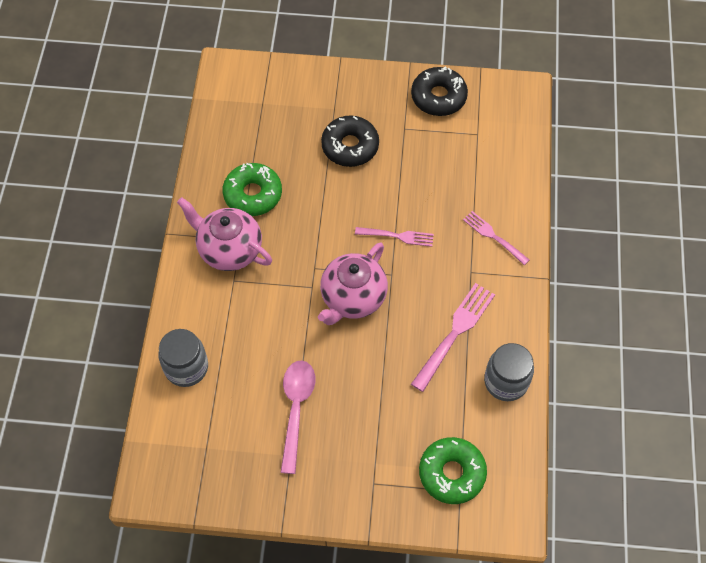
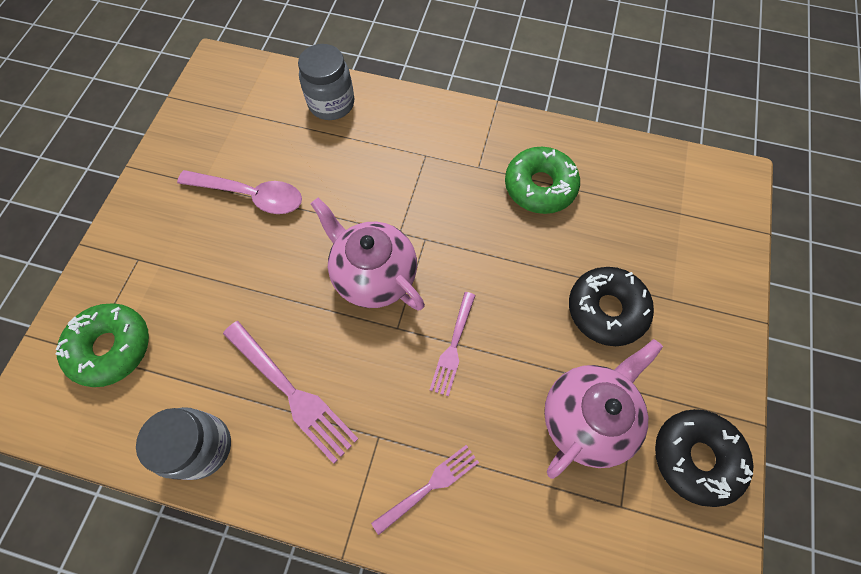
camera: 100 degrees right, 5 degrees up
(229, 249) = (466, 155): pink teapot -> pink teapot (586, 417)

